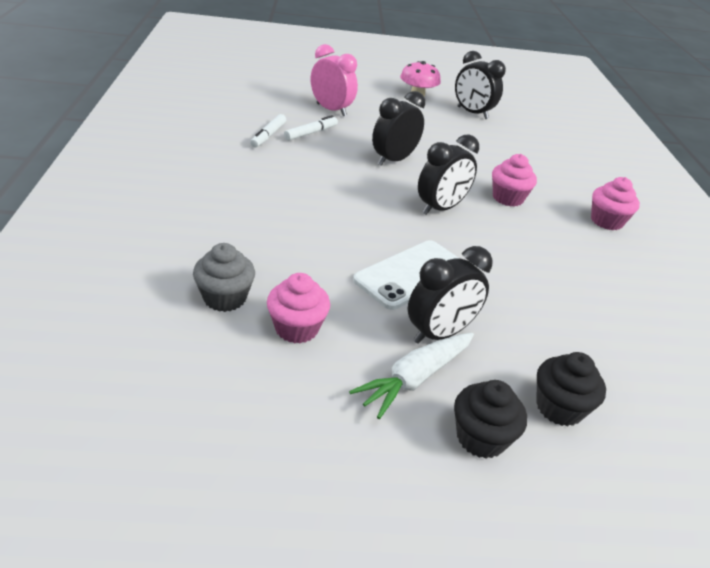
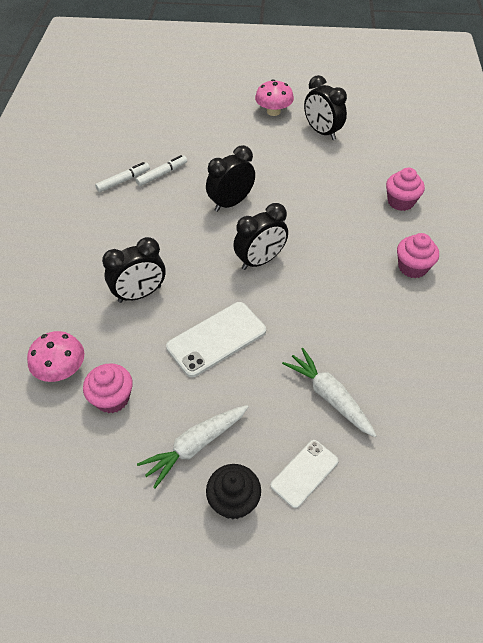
camera: 10 degrees right, 15 degrees up
(225, 298) = (61, 369): grey cupcake -> pink mushroom
(268, 135) = (123, 181): white marker -> white marker turned 150 degrees counterclockwise
(331, 110) = (186, 141): pink clock -> none
(439, 333) = (225, 401): black clock -> black clock (139, 294)
(507, 198) = (326, 244): pink cupcake -> pink cupcake (400, 202)
(559, 408) = (304, 473): black cupcake -> white phone
(560, 331) = (329, 396): none -> white carrot

